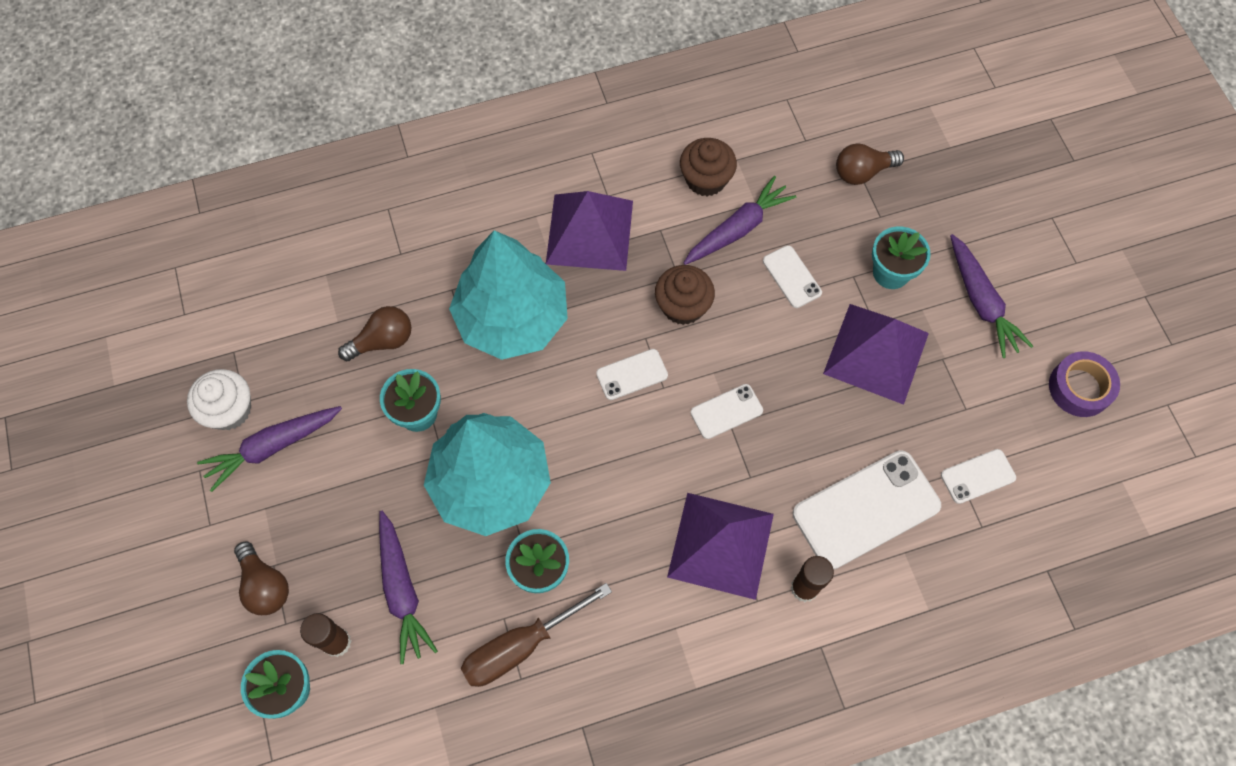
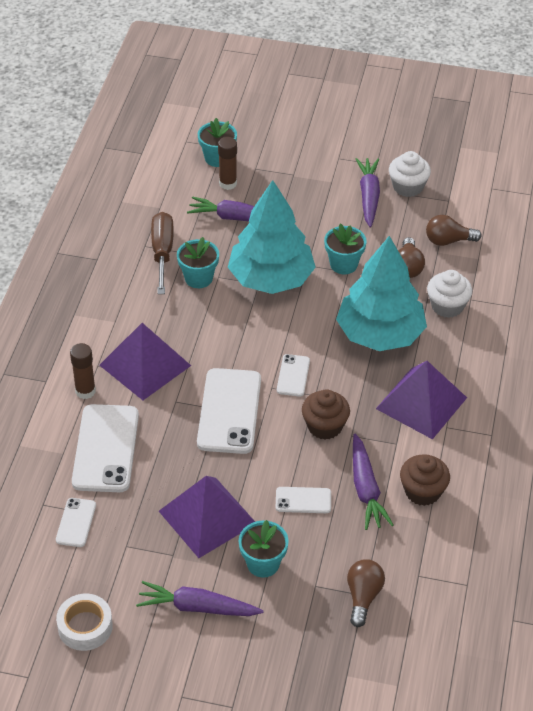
camera: 120 degrees right, 20 degrees down
(265, 585) = (284, 167): brown light bulb -> brown light bulb (448, 241)
(426, 271) = (447, 306): none -> white cupcake
(726, 411) = (229, 411): white phone -> white phone, size x1.97
(1079, 388) = (85, 627): purple tape -> white tape

